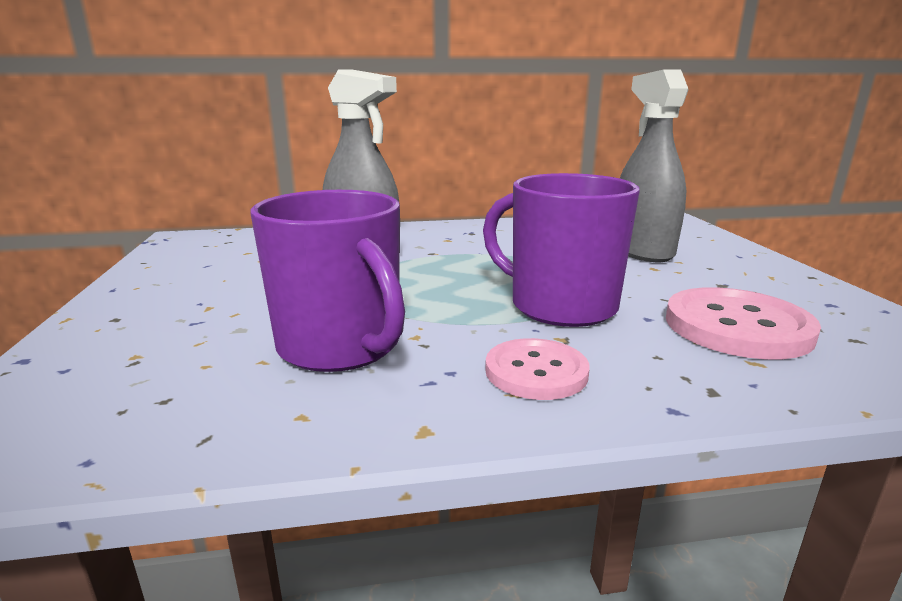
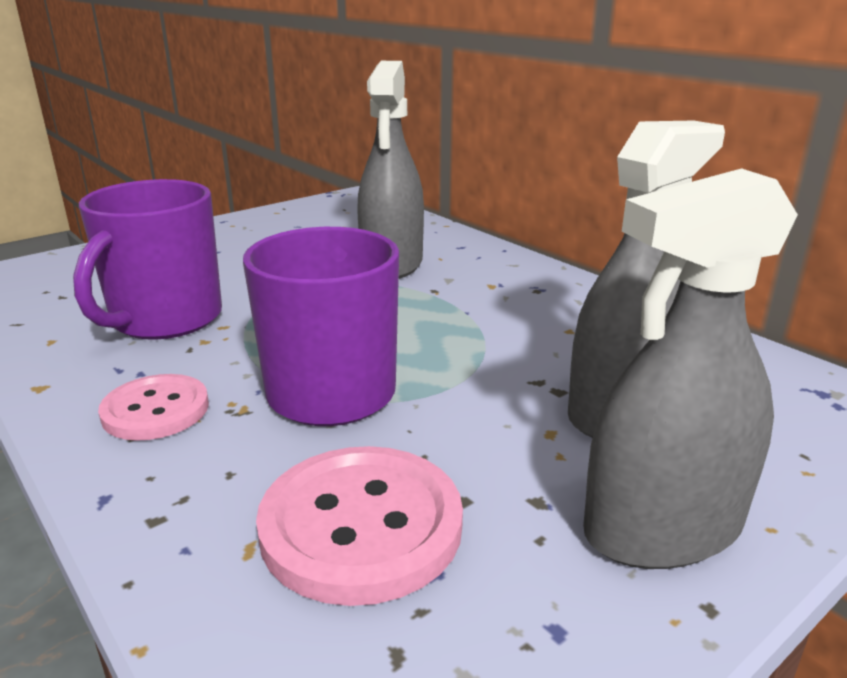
camera: 60 degrees right, 5 degrees up
(752, 269) = (663, 528): none -> grey spray bottle

